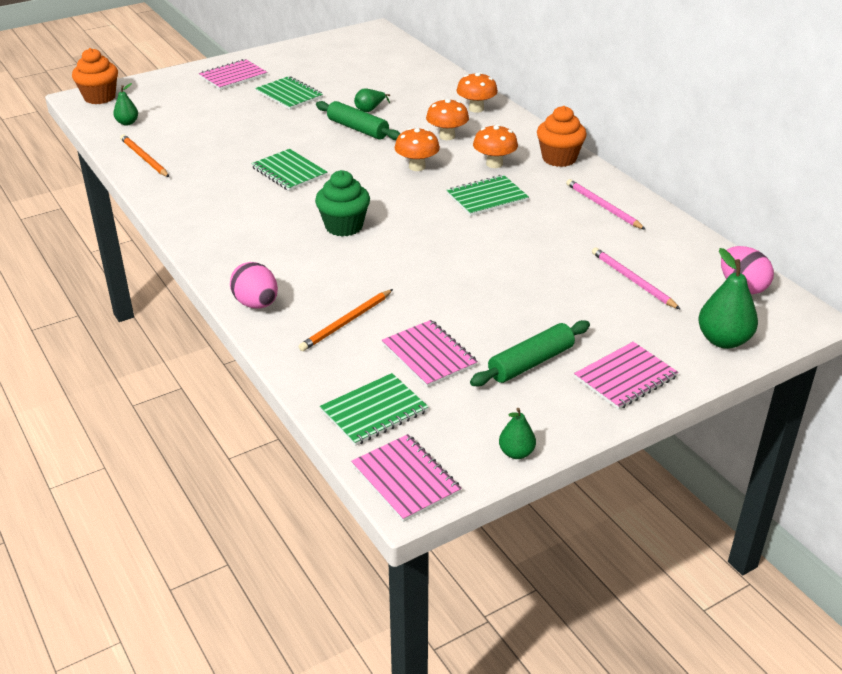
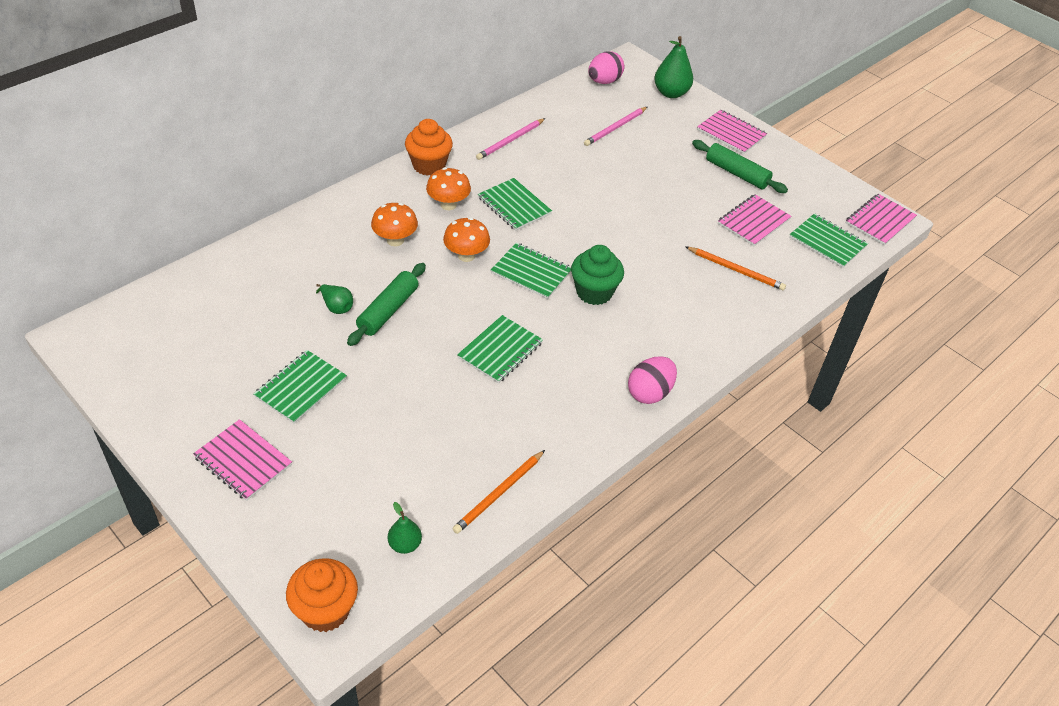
camera: 105 degrees left, 10 degrees up
(256, 304) = (737, 329): pink egg -> pink egg (649, 393)
(383, 196) = (531, 272): none -> green notebook
(476, 109) = (326, 224): orange mushroom -> none
(516, 453) = (828, 177): green pear -> none

